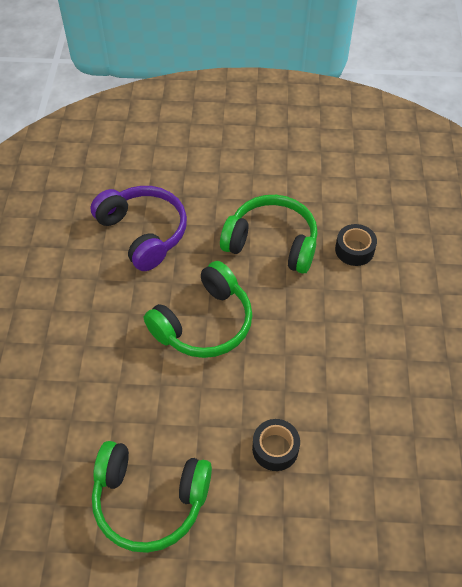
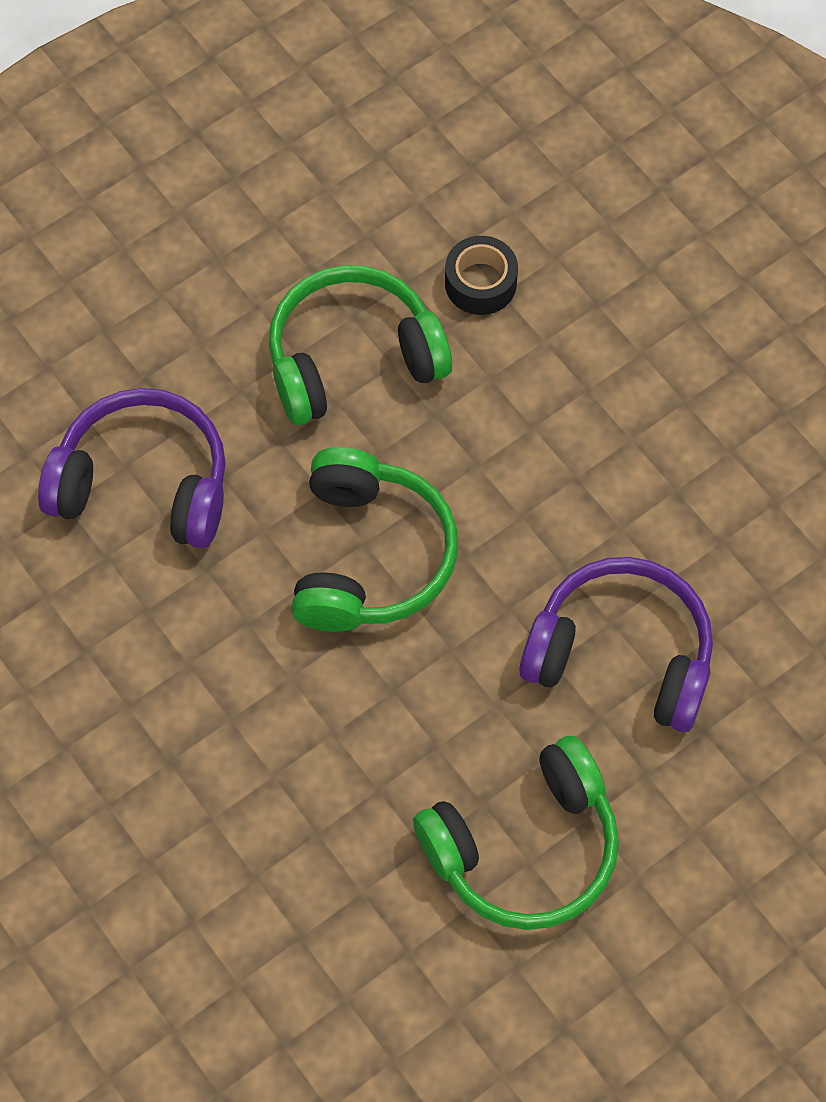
camera: 40 degrees left, 10 degrees up
(275, 448) = (621, 655): black tape -> purple headphones

